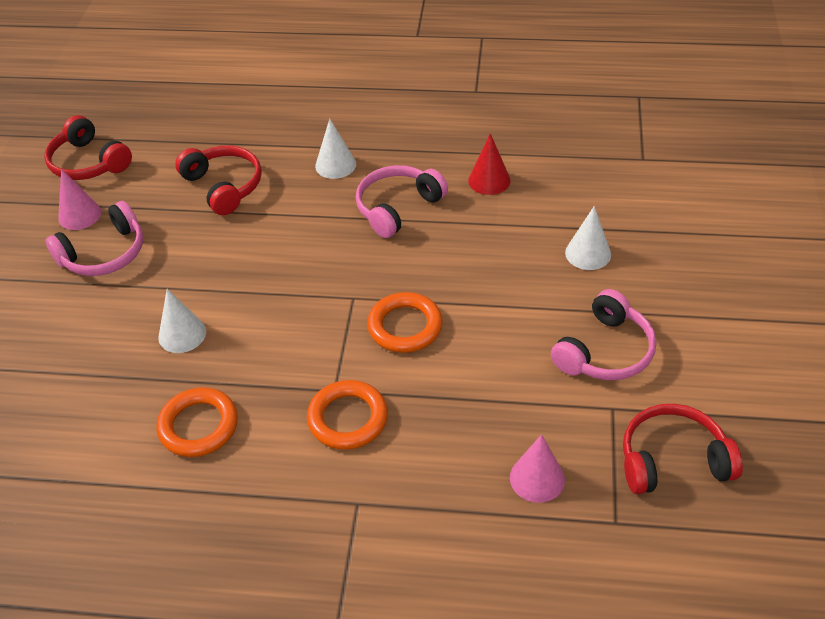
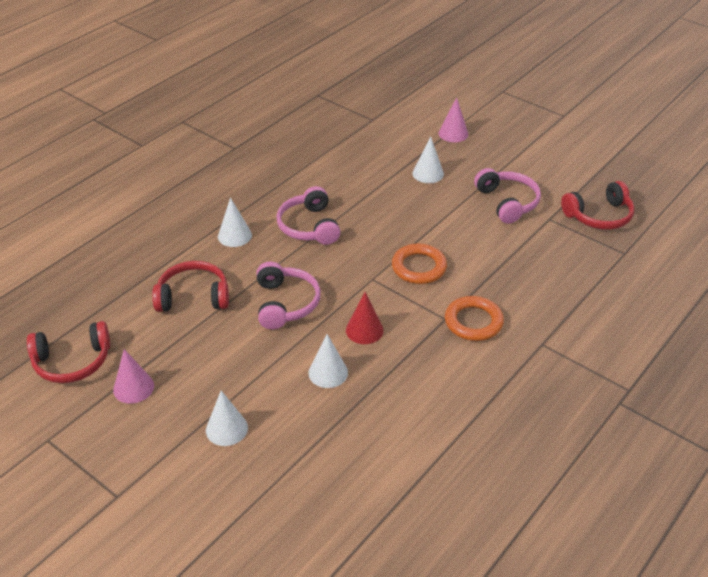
camera: 60 degrees left, 5 degrees down
(62, 301) = (226, 429): none -> white cone
(104, 254) = (197, 387): pink headphones -> pink headphones (285, 303)
(198, 426) = (422, 393): orange ring -> none
(489, 180) = (326, 180): red cone -> red cone (364, 330)
(537, 478) = (576, 267): pink cone -> pink cone (453, 133)
(673, 460) = (599, 216): red headphones -> red headphones turned 135 degrees counterclockwise

